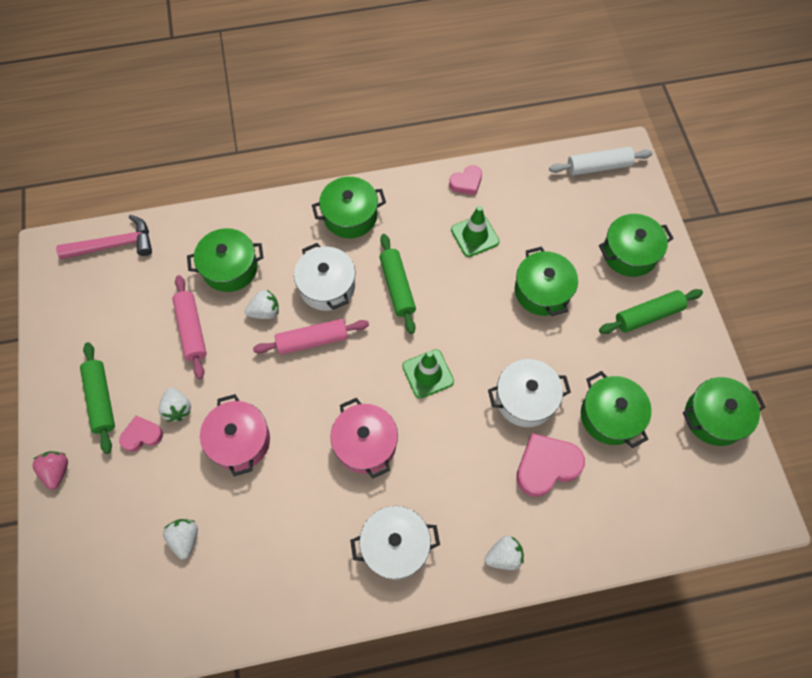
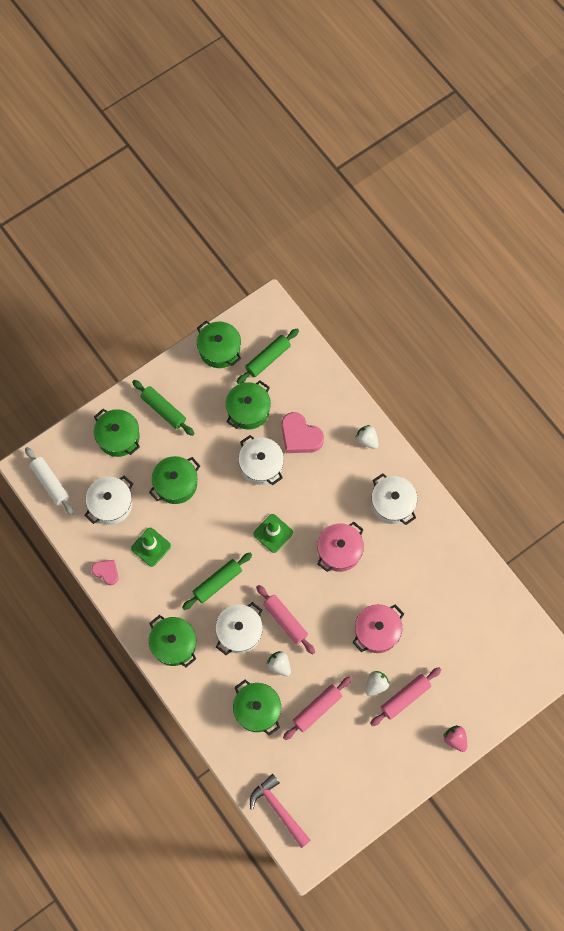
camera: 115 degrees left, 5 degrees up
(57, 471) = (455, 739): pink strawberry -> pink strawberry turned 90 degrees clockwise
(101, 400) = (396, 741): green rolling pin -> green rolling pin (268, 359)
(142, 435) = (405, 698): pink heart -> pink rolling pin
(185, 539) = (452, 631): white strawberry -> none
(546, 215) = (111, 504): none -> white pot

